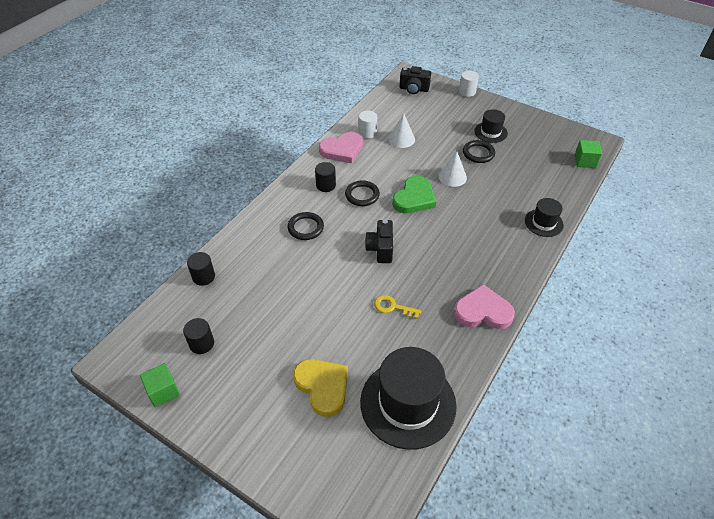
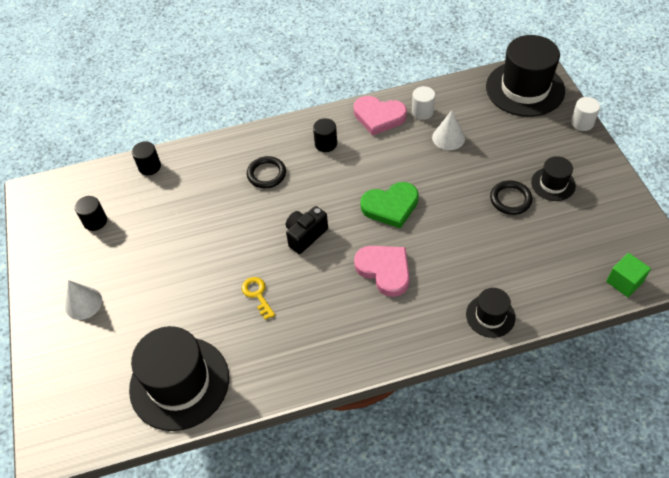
camera: 45 degrees right, 5 degrees up
(163, 391) = (38, 239): green cube -> none
(323, 386) = (136, 319): yellow heart -> none
(362, 195) = (347, 173): black ring -> none
(414, 89) = (525, 89): black camera -> black hat
(452, 177) = (453, 208): white cone -> white cone (83, 303)
(483, 311) = (327, 356): pink heart -> pink heart (384, 270)

